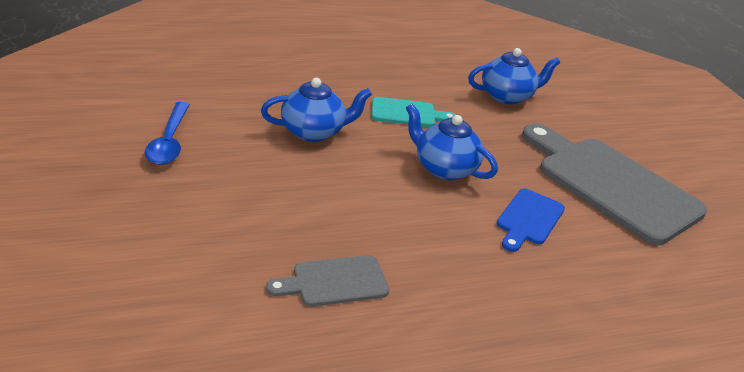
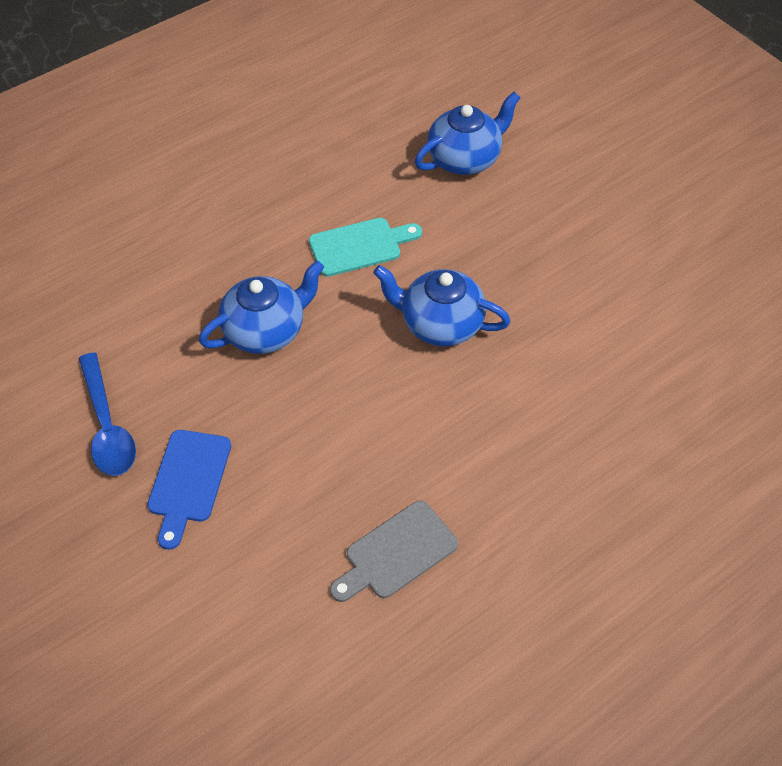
camera: 15 degrees left, 20 degrees up
(528, 219) = (561, 364): blue cutting board -> blue cutting board (188, 481)
(611, 185) = (632, 266): grey cutting board -> none

